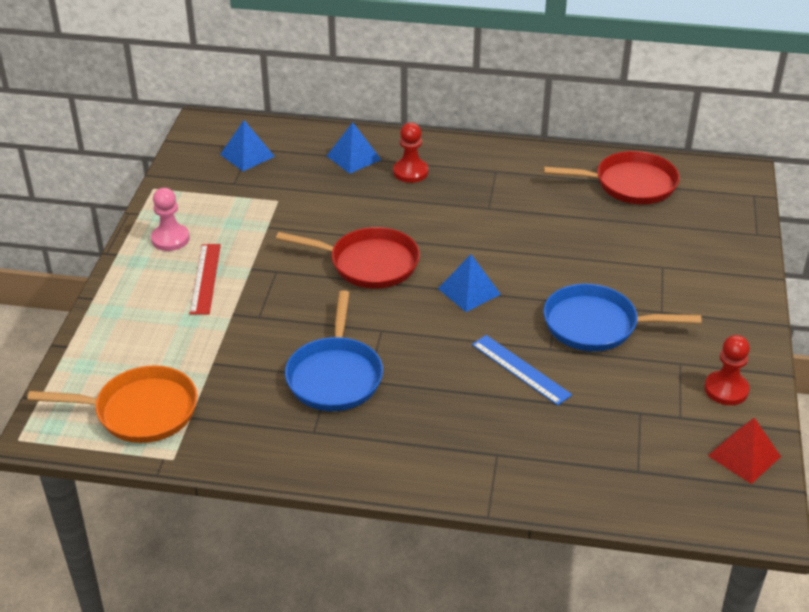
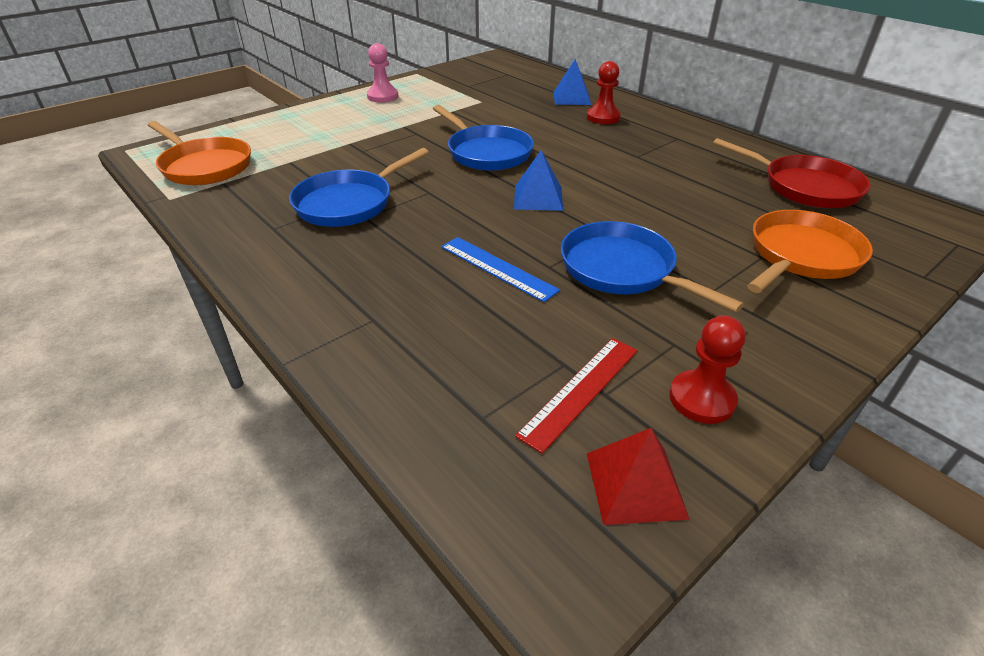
camera: 40 degrees right, 0 degrees up
(205, 278) = (367, 120): red ruler -> red ruler (580, 391)
(247, 155) = (500, 76): blue pyramid -> none
(369, 263) = (486, 152): red pan -> blue pan
(520, 369) = (497, 268): blue ruler -> blue ruler turned 45 degrees counterclockwise
(682, 253) = (801, 256): none -> orange pan

